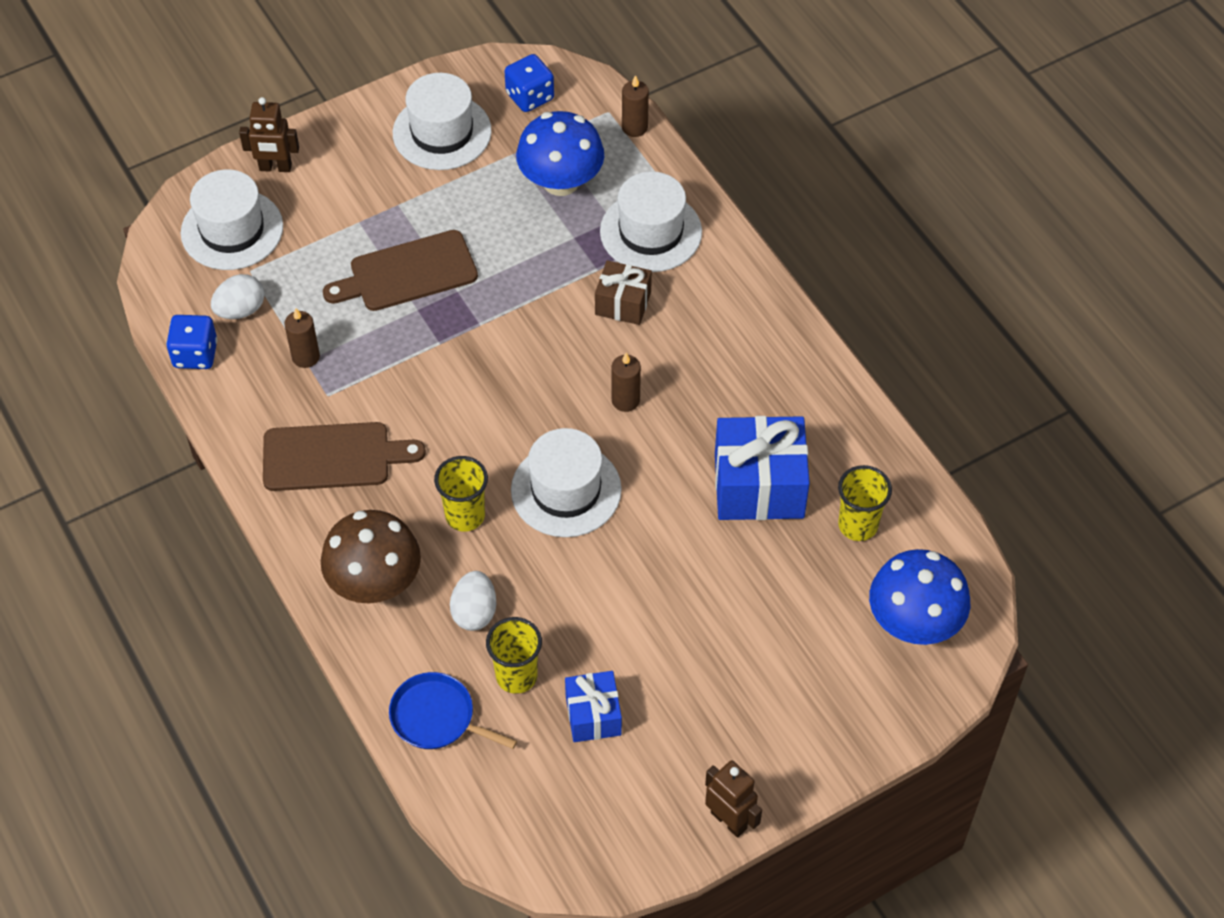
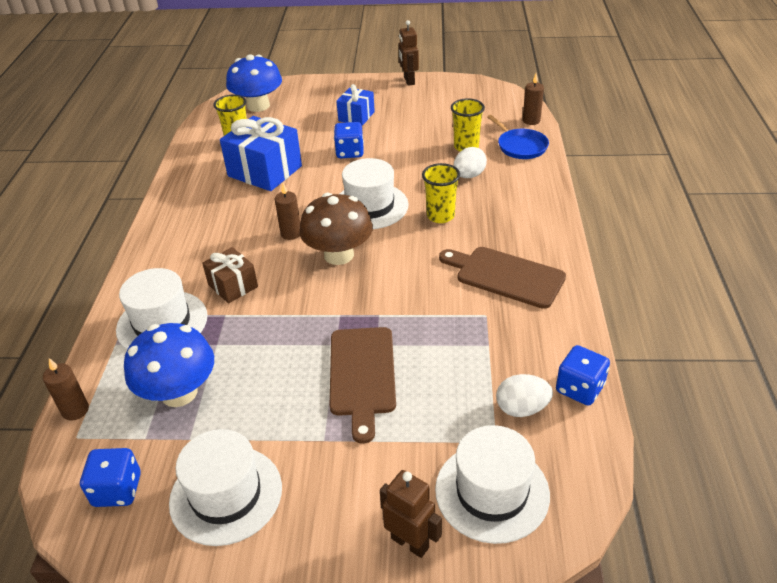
camera: 145 degrees left, 15 degrees down
(305, 357) = (487, 347): brown candle -> brown candle (531, 120)
(375, 582) = (519, 206): brown mushroom -> brown mushroom (339, 255)
(407, 273) = (362, 375): brown cutting board -> brown cutting board turned 75 degrees clockwise
(593, 715) = (439, 124): blue gift -> blue gift (356, 116)
(676, 581) = (350, 152): none -> blue dice

